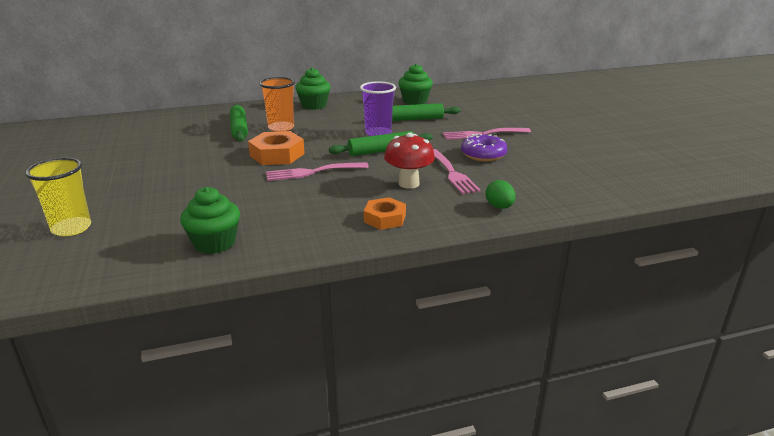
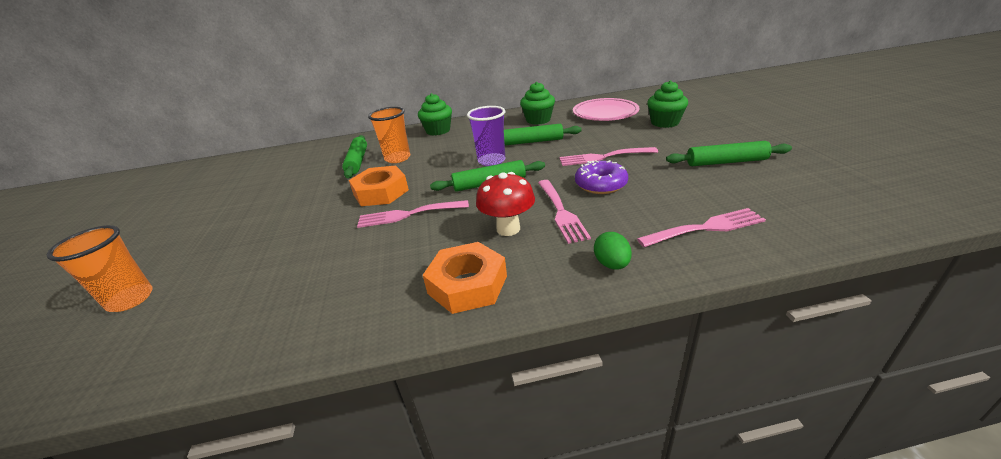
camera: 10 degrees right, 5 degrees up
(71, 228) = (130, 299): yellow cup -> orange cup
(214, 243) = (261, 325): green cupcake -> green cupcake (664, 122)
(385, 218) = (467, 284): orange nut -> orange nut, size x1.52
(479, 98) = (605, 113): none -> pink plate
(571, 185) = (706, 228): none -> pink fork
(588, 142) = (726, 162): none -> green rolling pin

